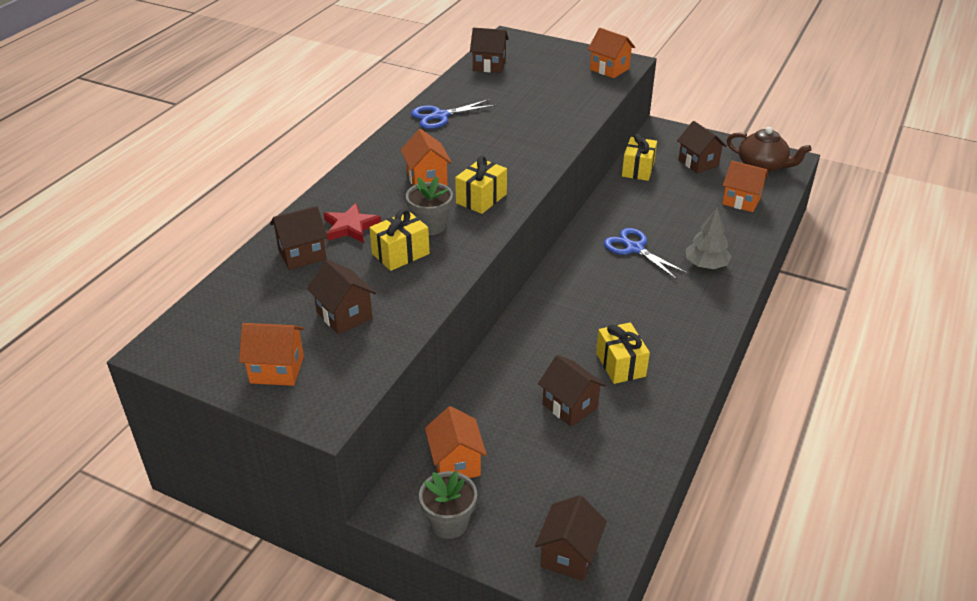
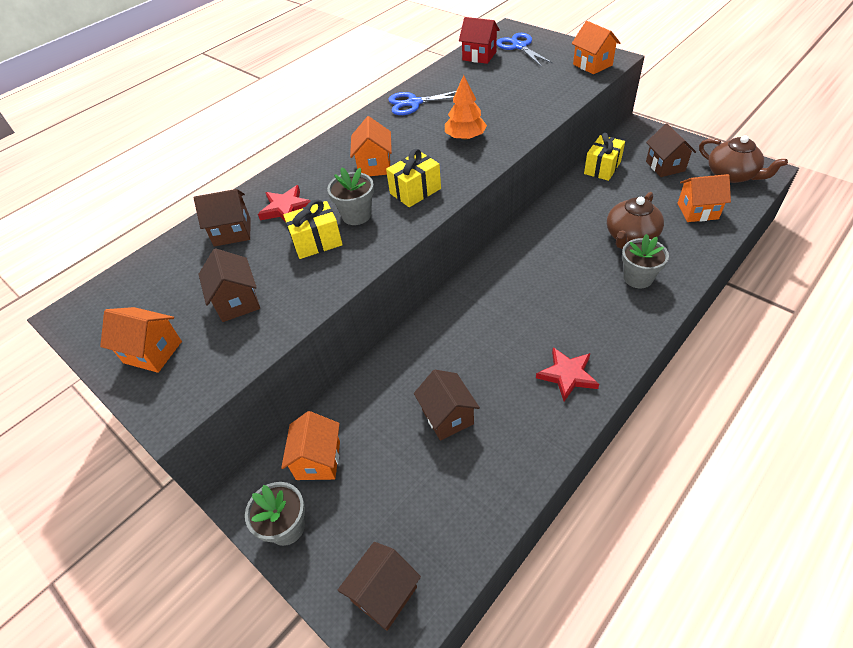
camera: 20 degrees right, 10 degrees up
(489, 65) = (479, 56): brown house -> red house
(509, 145) = (465, 137): none -> orange tree
(620, 365) = (513, 378): yellow gift -> none
(634, 249) = (571, 251): blue scissors -> blue scissors (519, 46)
(670, 355) = (567, 375): none -> red star
(687, 229) = (630, 236): none -> brown teapot
(706, 265) = (638, 278): grey tree -> grey flower pot
(741, 201) = (697, 211): orange house -> orange house turned 45 degrees counterclockwise

